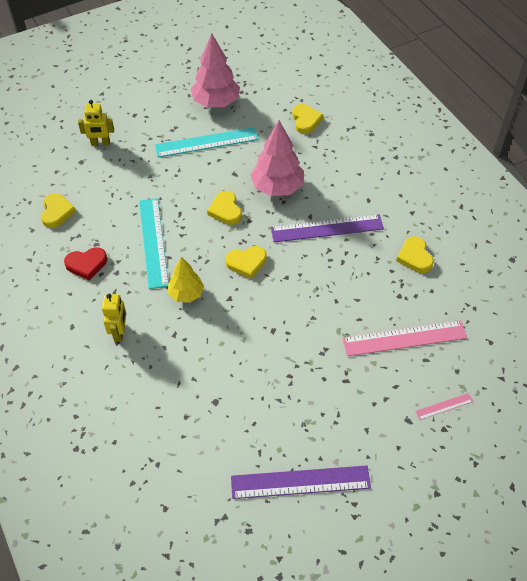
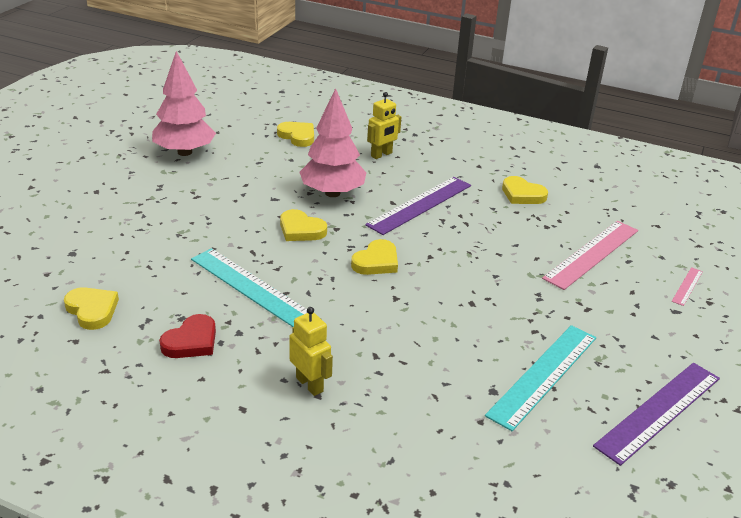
camera: 40 degrees left, 20 degrees down
(100, 143) = (80, 228): yellow robot -> yellow robot (381, 155)
(186, 294) = (345, 315): yellow tree -> none
(206, 142) = (212, 185): turquoise ruler -> turquoise ruler (543, 375)

